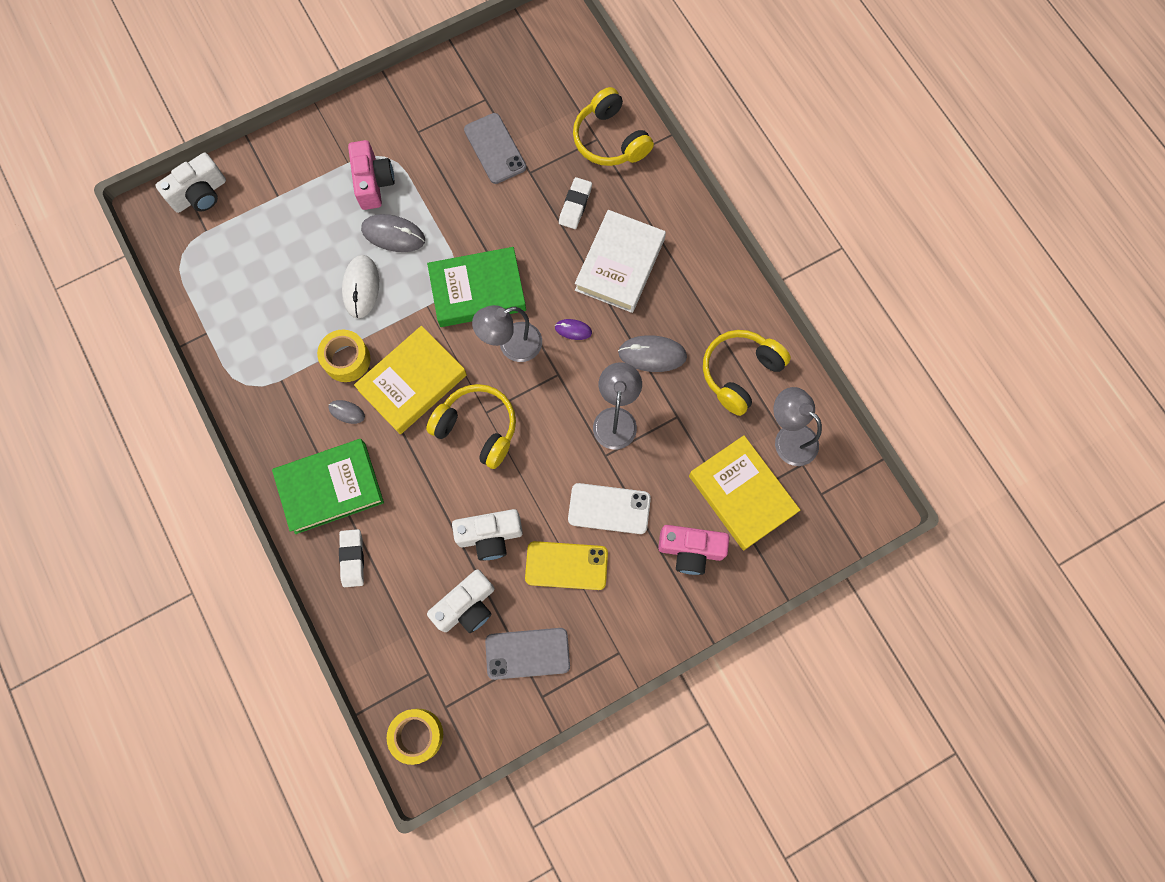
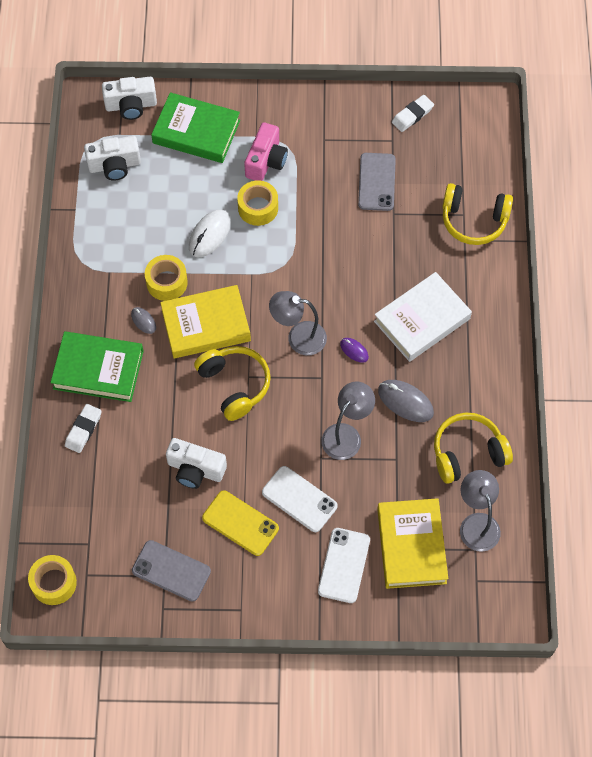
camera: 30 degrees right, 10 degrees down
(393, 235) = (258, 208): grey mouse -> yellow tape
(467, 606) = (146, 511): white camera -> white camera (114, 165)
(477, 290) = (297, 282): green book -> green book (196, 132)
(575, 205) = (414, 256): white eraser -> white eraser (412, 115)
(610, 139) = (474, 220): yellow headphones -> yellow headphones turned 75 degrees counterclockwise
(690, 550) = (344, 565): pink camera -> white phone

